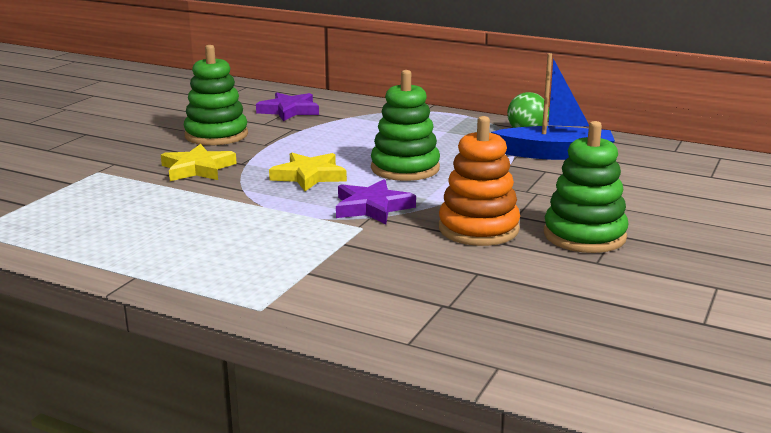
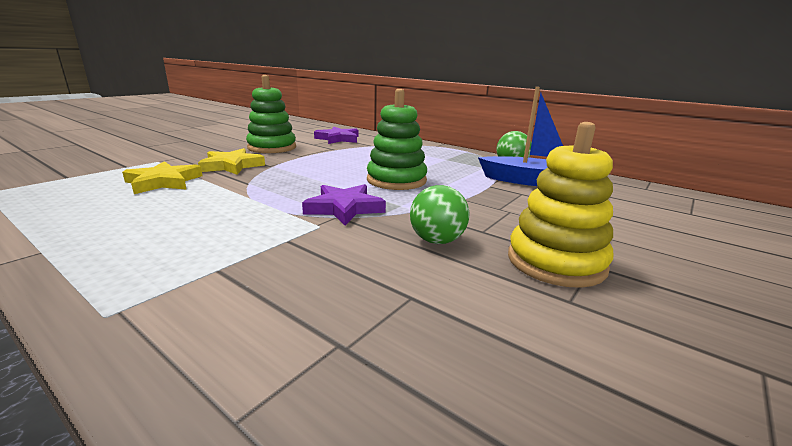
camera: 10 degrees right, 0 degrees up
(309, 176) = (312, 178): yellow star -> yellow star (164, 182)
(478, 229) = (437, 241): orange stacking toy -> green ball
(584, 235) = (556, 262): green stacking toy -> yellow stacking toy

